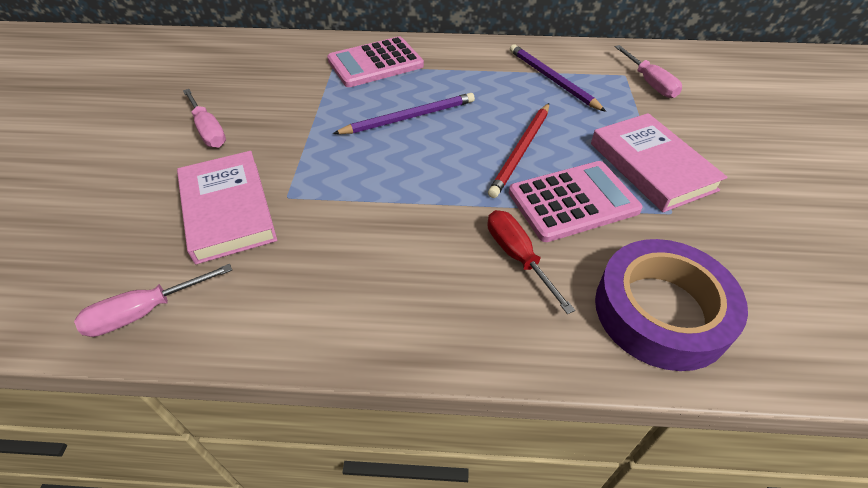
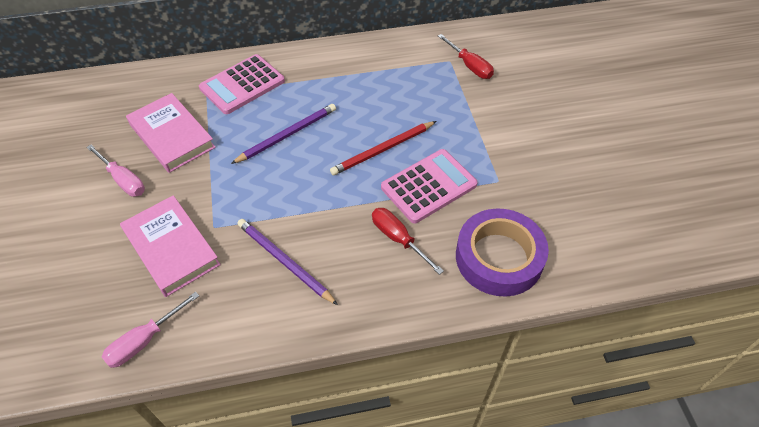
camera: 15 degrees left, 5 degrees up
(521, 151) = (383, 150): red pencil -> red pencil turned 45 degrees clockwise
(552, 79) = (393, 76): purple pencil -> purple pencil (284, 261)
(649, 83) = (469, 66): pink screwdriver -> red screwdriver
(651, 166) = (480, 144): pink book -> pink book (172, 136)

